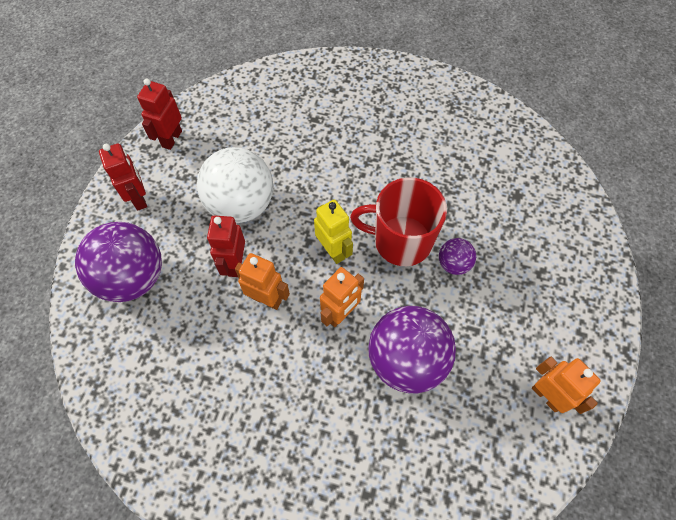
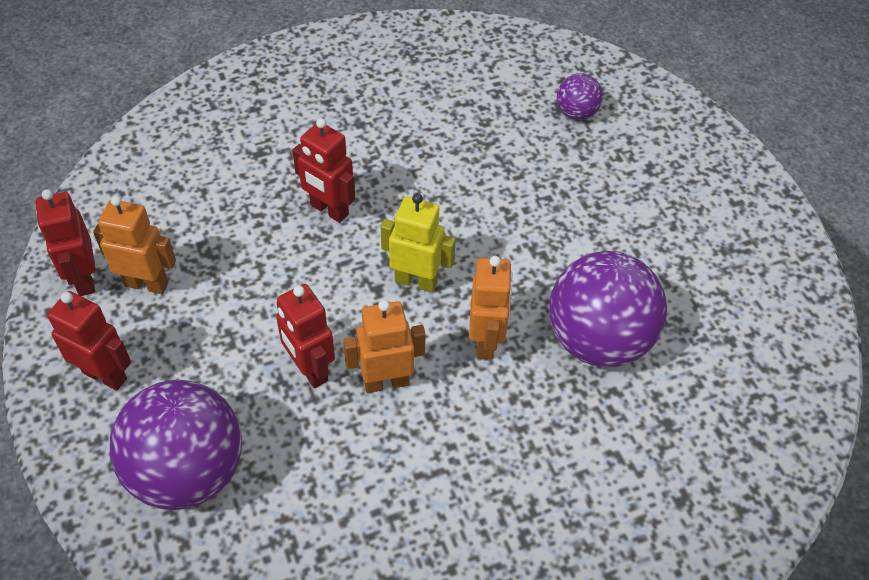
camera: 40 degrees left, 10 degrees down
(241, 205) = (255, 299): white ball -> none
(322, 177) = (329, 210): none -> red robot
(401, 241) = (482, 225): red mug -> none
(453, 264) = (558, 213): purple ball -> purple ball (576, 113)
(547, 396) = (759, 280): orange robot -> orange robot (147, 284)

